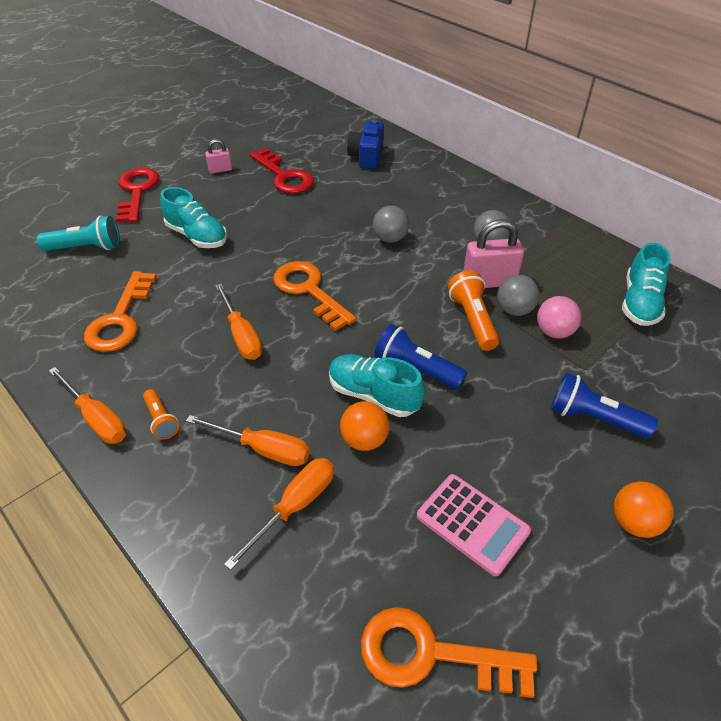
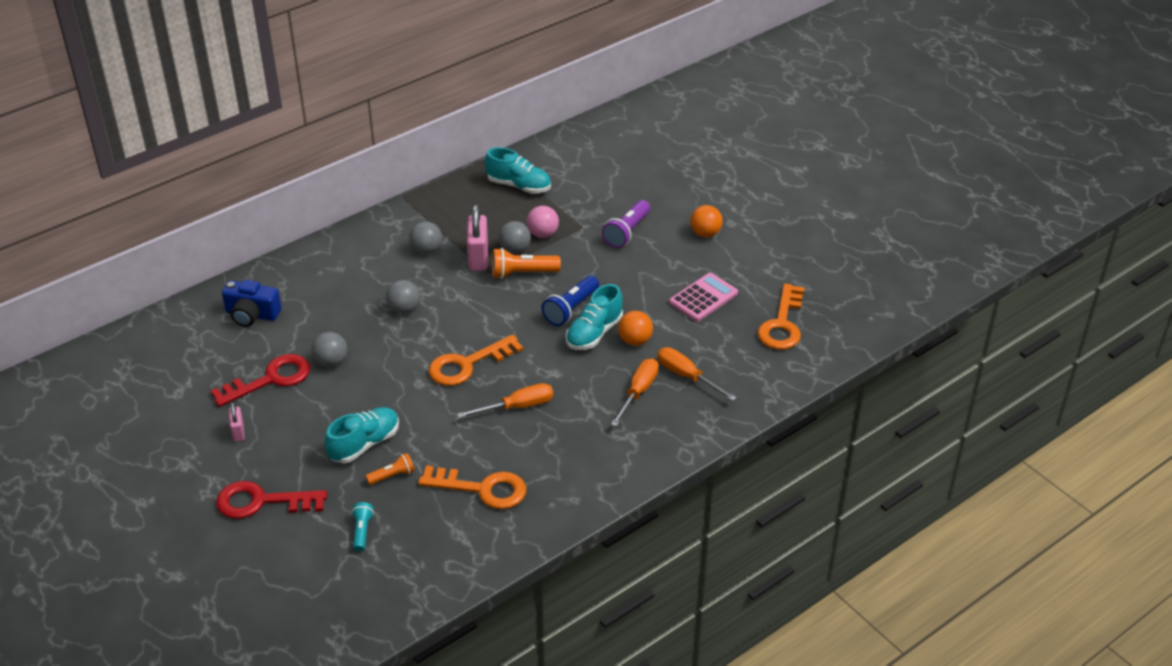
camera: 85 degrees left, 5 degrees down
(86, 248) = (362, 531): turquoise flashlight -> turquoise flashlight, size x0.61
(96, 418) = (599, 489): orange screwdriver -> none
(161, 420) = (605, 450): orange flashlight -> orange flashlight (392, 476)
(308, 204) = (331, 362): none -> grey ball
(594, 418) = (627, 232): blue flashlight -> purple flashlight

